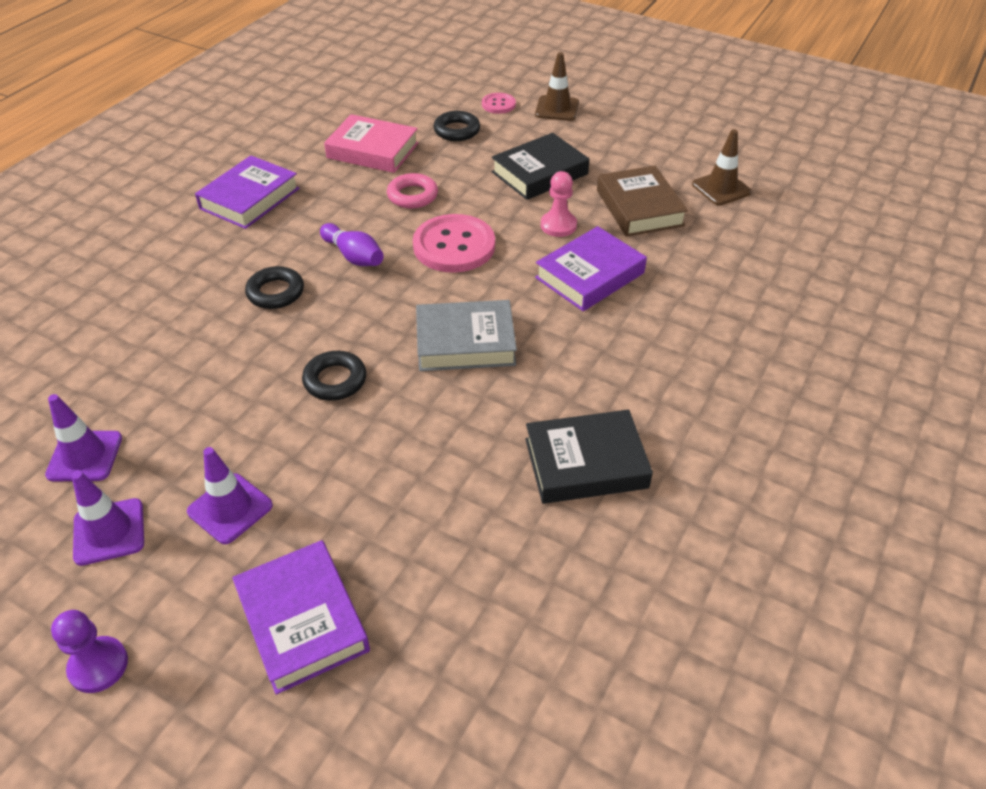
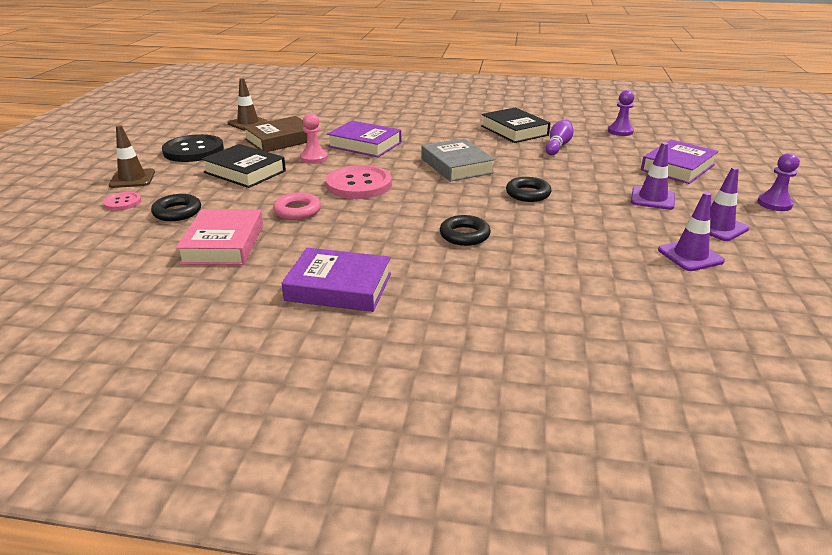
camera: 110 degrees left, 15 degrees down
(354, 256) = (396, 216): purple bowling pin -> purple bowling pin (558, 146)
(515, 637) = (620, 131): none -> purple pawn
(626, 144) = (193, 150): none -> black button

